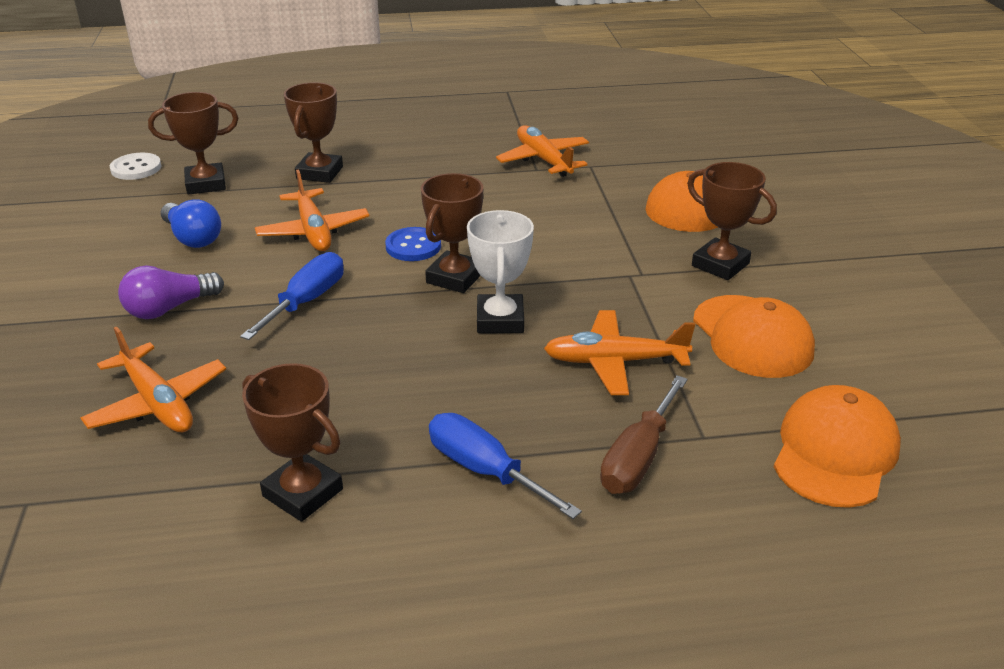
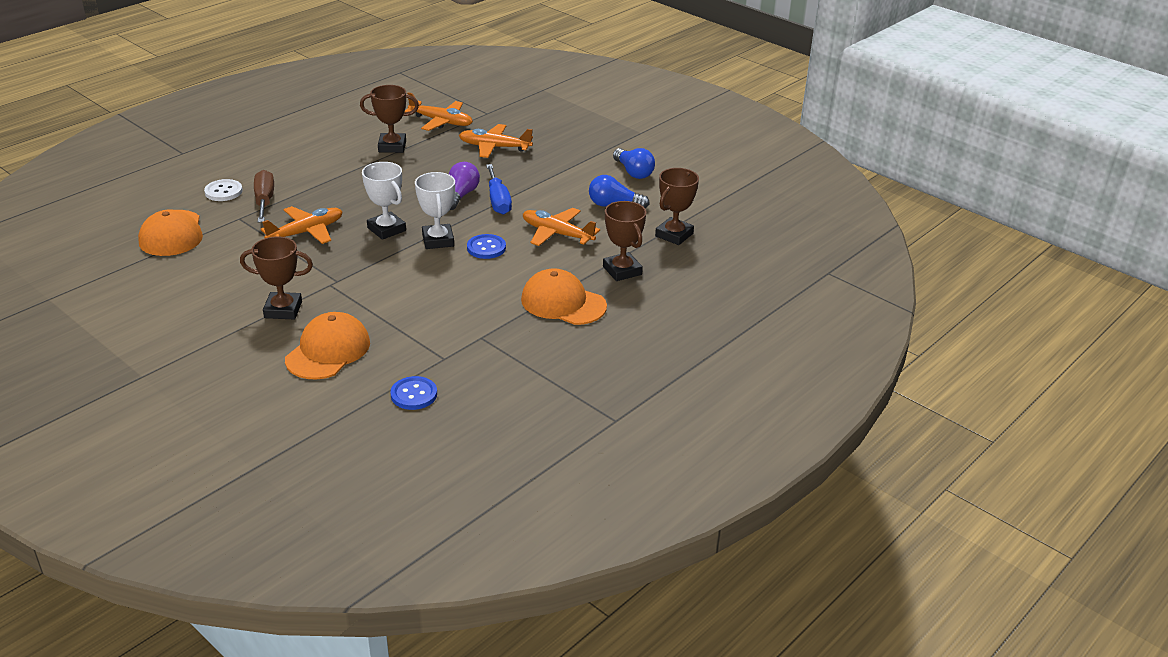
camera: 140 degrees right, 0 degrees up
(82, 270) = (633, 172): none -> blue light bulb
(136, 168) = (736, 227): white button -> white button (223, 192)
(169, 308) = (557, 174): purple light bulb -> purple light bulb (460, 195)
(455, 277) = (438, 240): brown trophy -> white trophy
(484, 470) = (328, 175): blue screwdriver -> none
(543, 160) = (486, 348): orange plane -> orange plane (441, 122)
(646, 151) = (414, 394): none -> blue button
(752, 336) = (238, 271): orange cap -> orange cap (563, 303)

